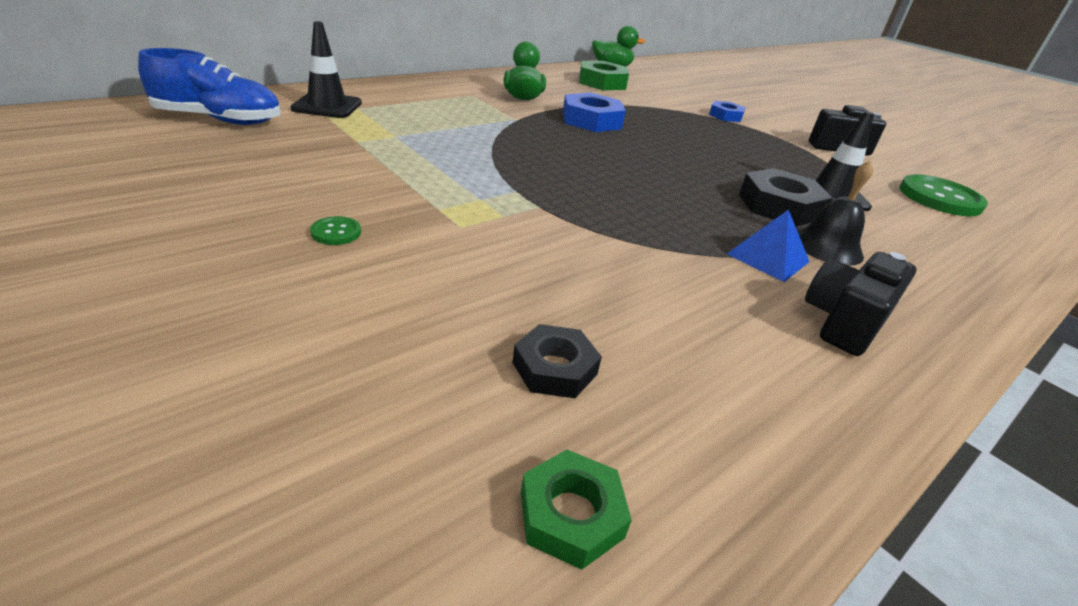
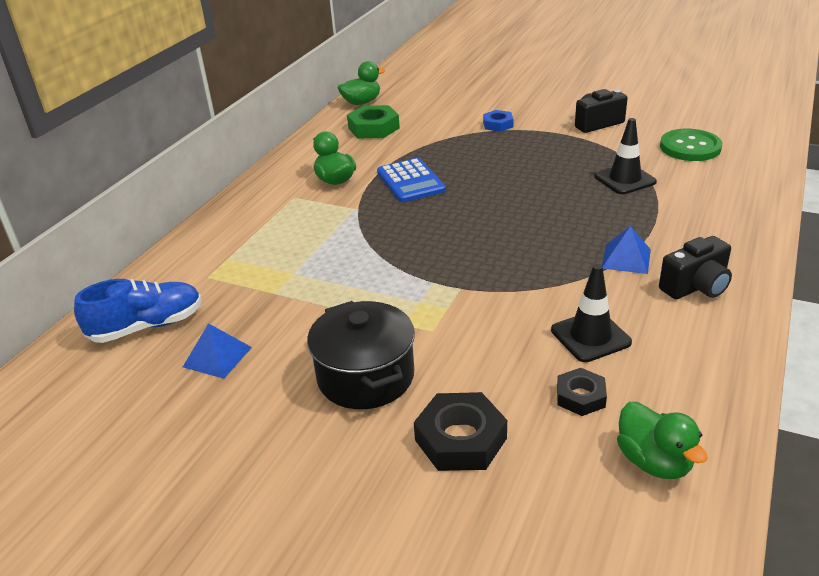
camera: 20 degrees left, 0 degrees up
(234, 160) = (217, 357): none -> blue pyramid
(327, 106) = (204, 268): black traffic cone -> black traffic cone (590, 336)
(336, 232) = (366, 376): green button -> black pot
(571, 514) = (654, 462): green nut -> green duck
(591, 120) = (410, 181): blue nut -> blue calculator
(779, 206) = (602, 208): black nut -> black nut (460, 439)
(827, 246) = (652, 231): black bell -> none
(843, 322) = (696, 287): black camera -> black camera turned 135 degrees counterclockwise

